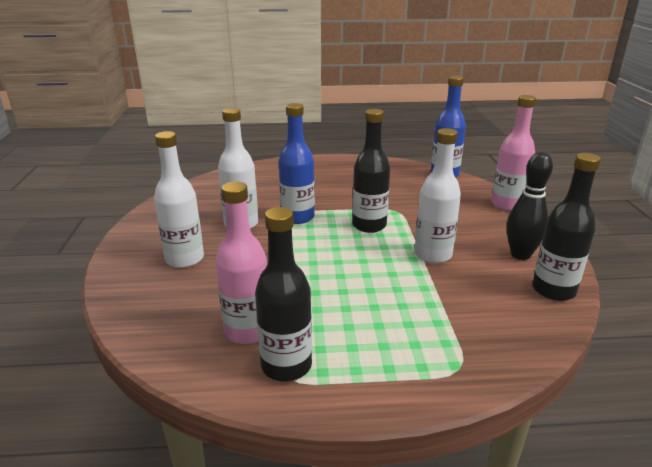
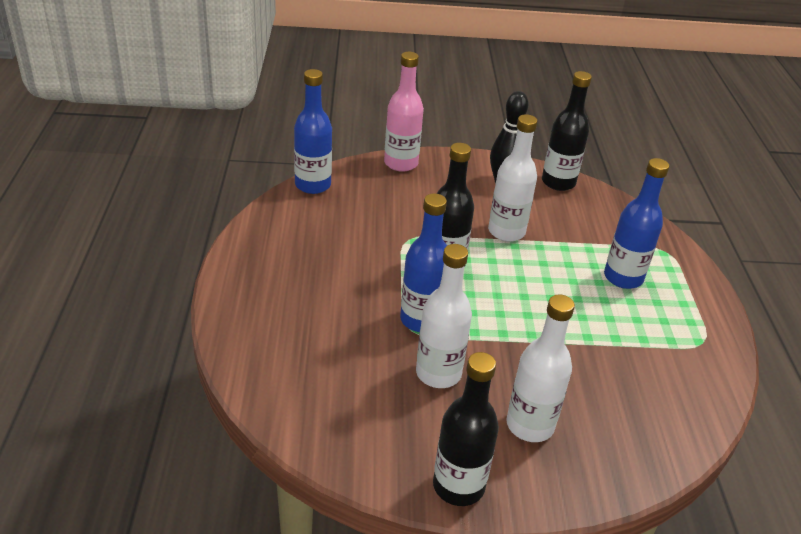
camera: 90 degrees left, 10 degrees up
(247, 331) = (652, 366): pink bottle -> none
(286, 366) = (690, 342): black bottle -> black bottle (458, 486)
(388, 325) = (623, 278): none -> blue bottle

